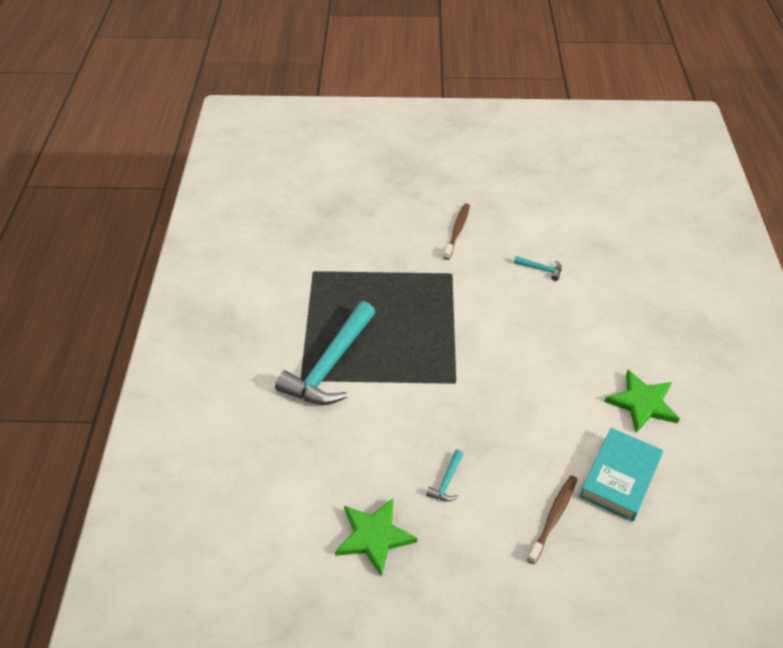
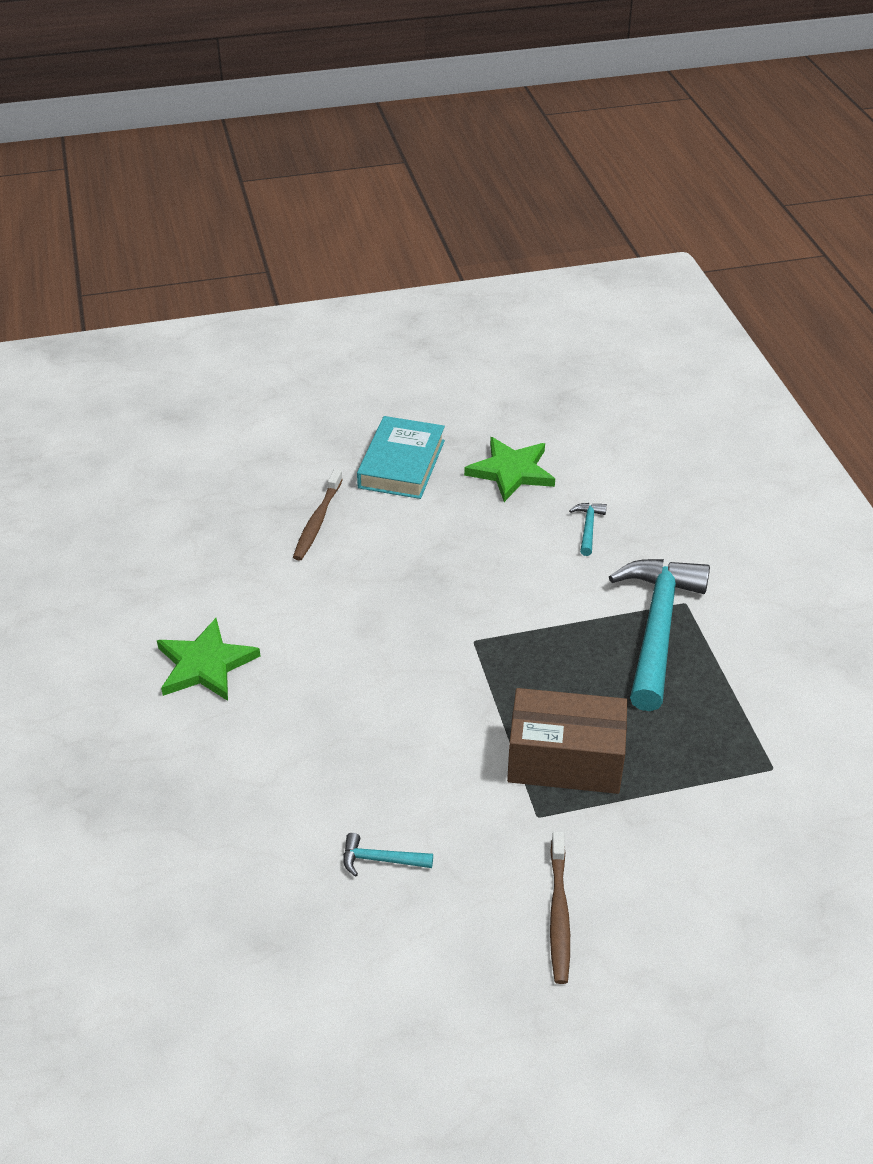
camera: 165 degrees right, 5 degrees down
(425, 297) = (565, 760): none -> brown box
(447, 481) = (449, 531): turquoise hammer -> turquoise hammer (588, 528)
(619, 477) = (240, 572): turquoise book -> turquoise book (402, 464)

